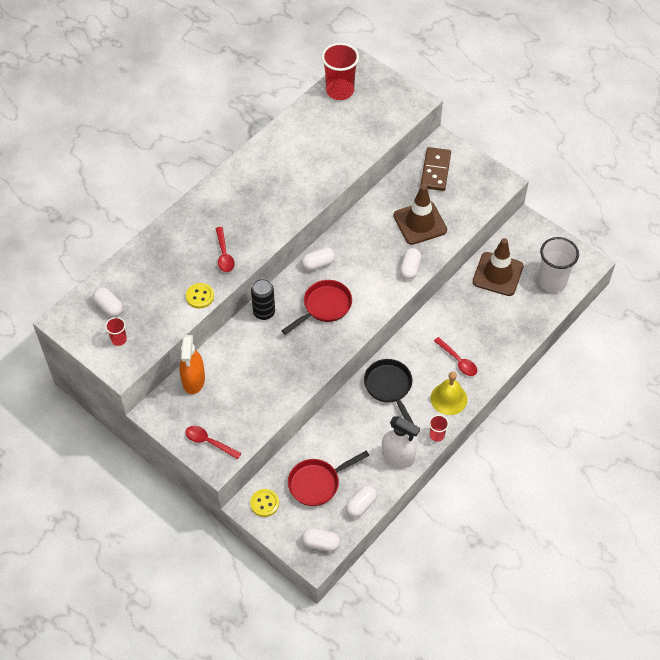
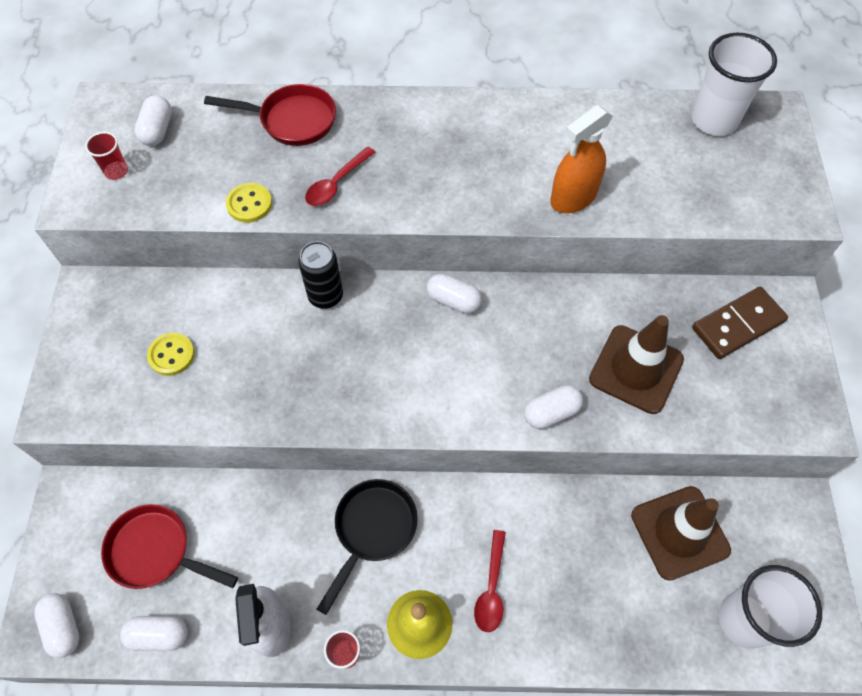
camera: 50 degrees right, 5 degrees up
(193, 380) = (163, 296): orange spray bottle -> orange spray bottle (573, 197)
(209, 442) = (81, 379): red spoon -> none
(264, 503) = (82, 510): yellow button -> yellow button (171, 355)
(324, 307) = (394, 356): red pan -> red pan (292, 120)
(340, 91) = (714, 120): red cup -> white cup

